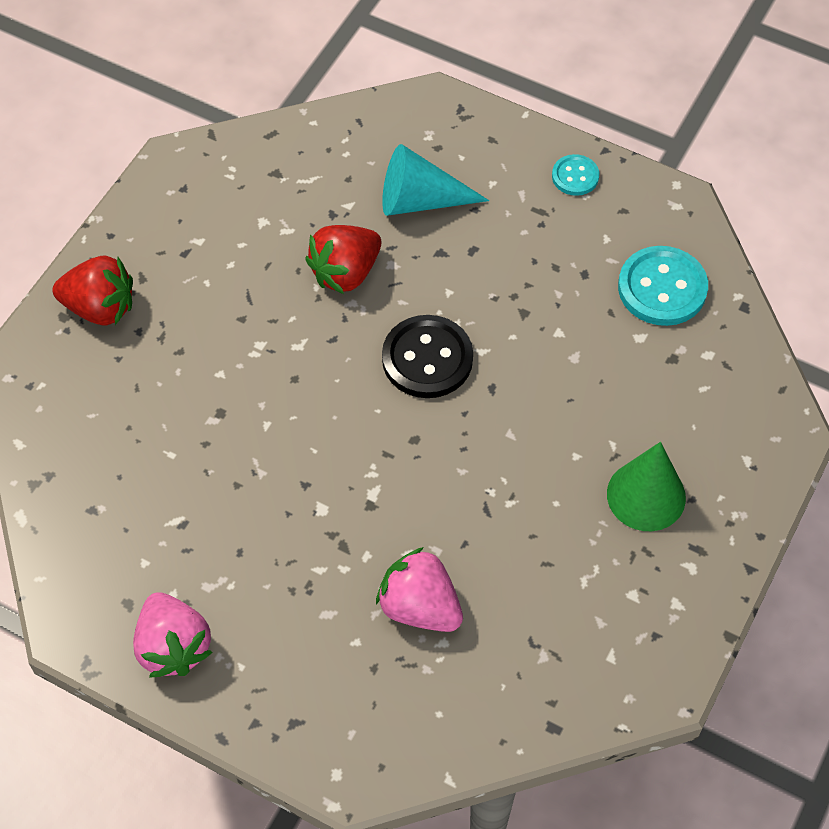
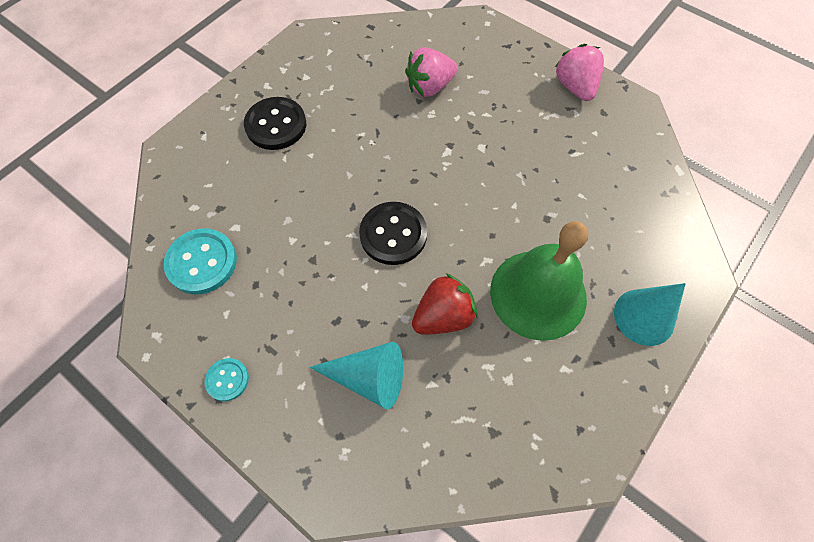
camera: 170 degrees left, 5 degrees up
(100, 308) = (644, 317): red strawberry -> turquoise cone
(231, 314) = (538, 294): none -> green bell
(420, 607) = (430, 87): pink strawberry -> pink strawberry turned 105 degrees clockwise
(646, 495) = (276, 125): green cone -> black button

